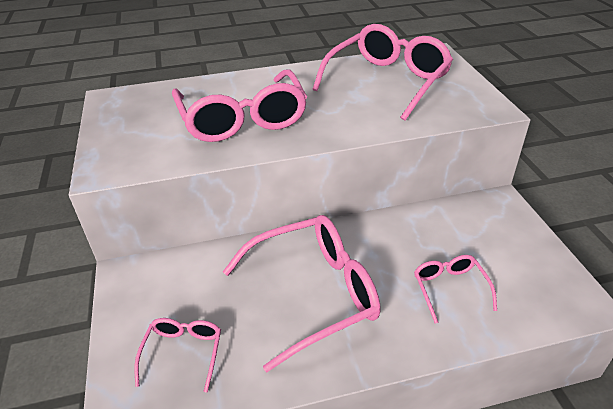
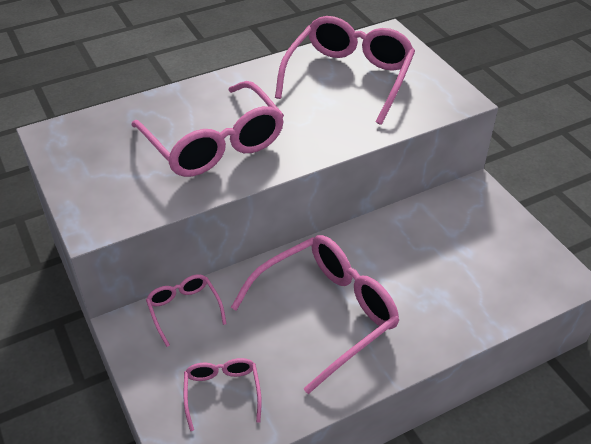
camera: 15 degrees left, 5 degrees up
(449, 288) = (449, 286): pink glasses -> pink glasses (184, 309)

